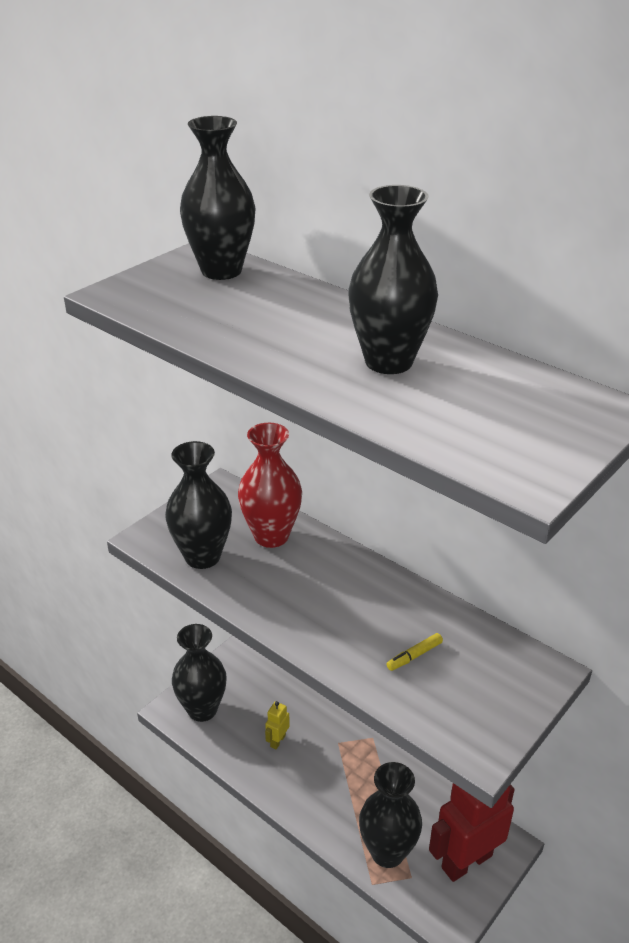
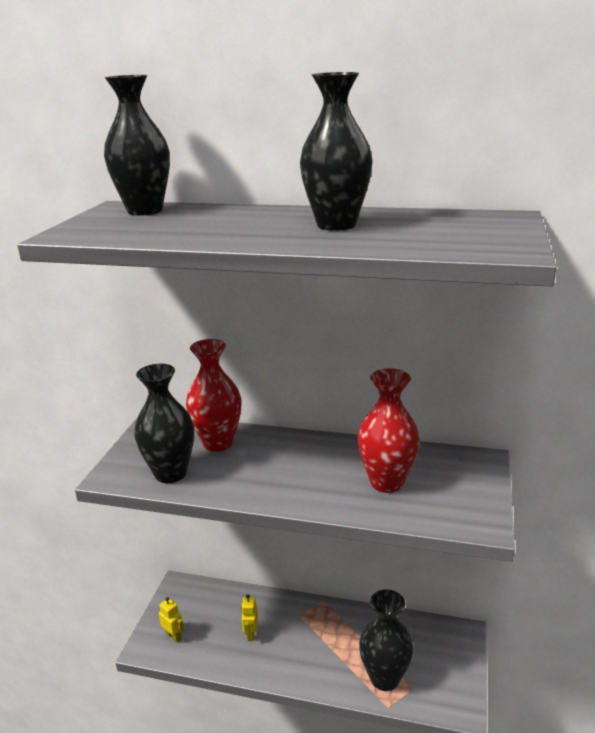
camera: 25 degrees left, 10 degrees down
(202, 709) = (173, 636): black vase -> yellow robot
(414, 656) = (387, 482): yellow marker -> red vase
(466, 861) = (444, 658): red robot -> none

